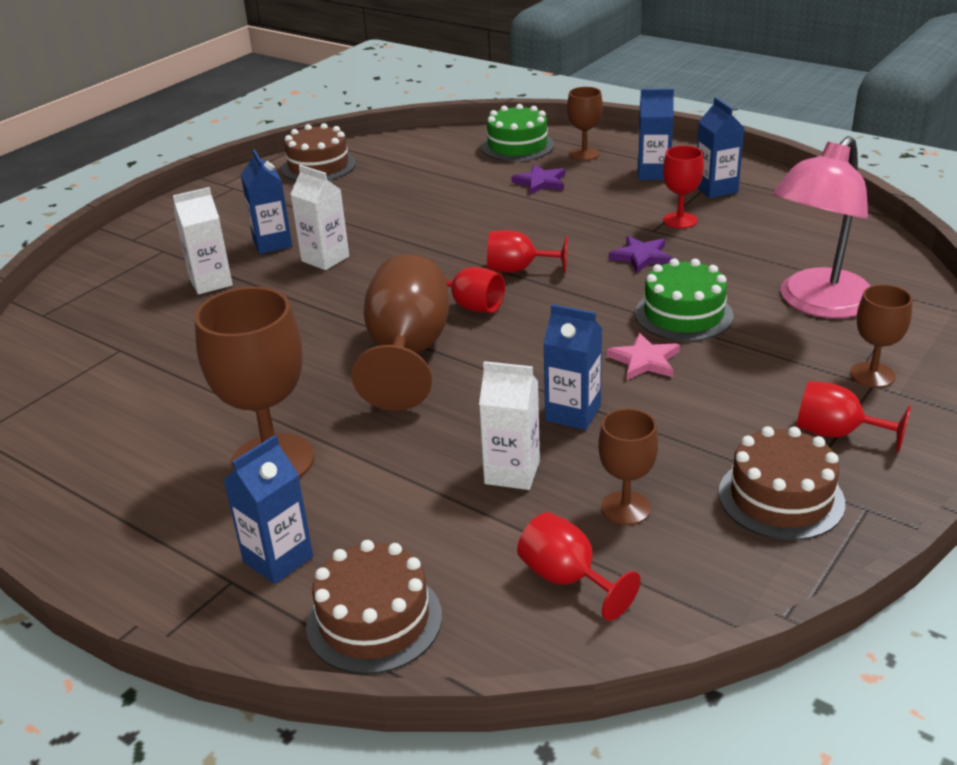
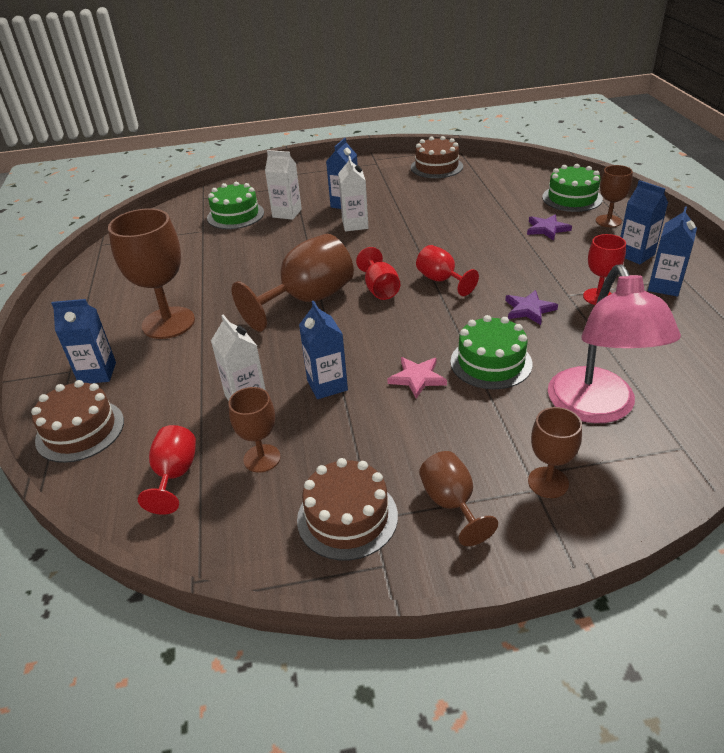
camera: 45 degrees right, 5 degrees up
(137, 313) = (235, 215): none -> green cake
(817, 304) = (597, 408): pink lamp -> pink lamp turned 90 degrees counterclockwise
(836, 433) = (451, 504): red goblet -> brown goblet

